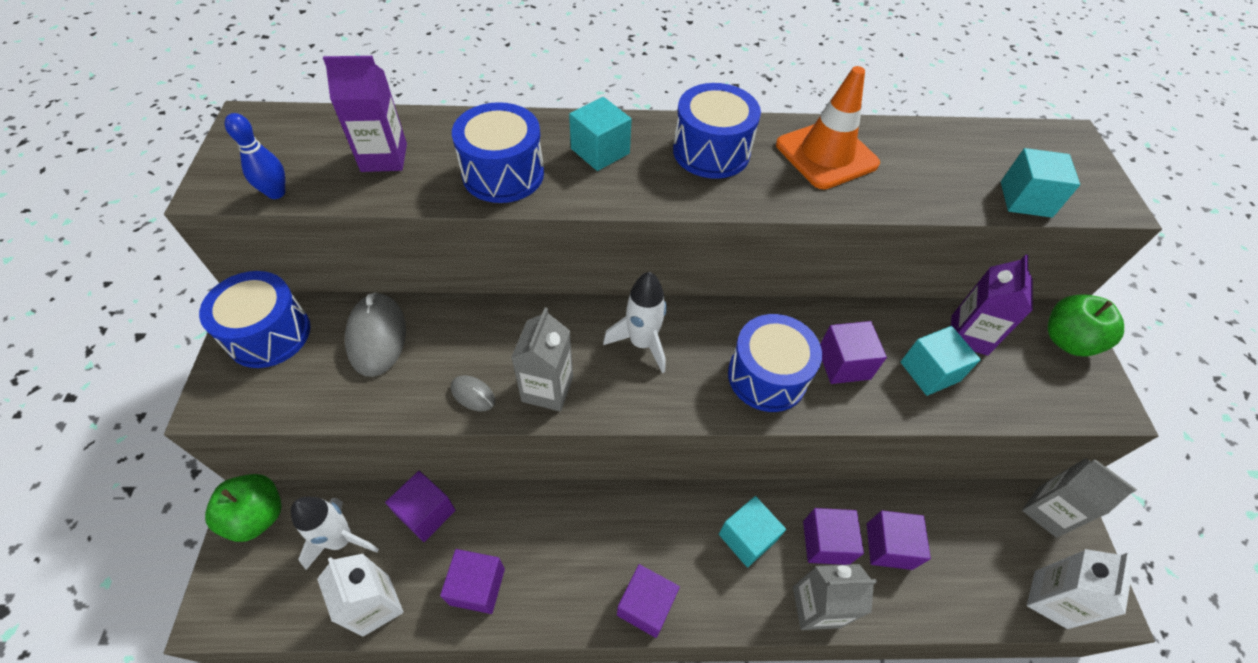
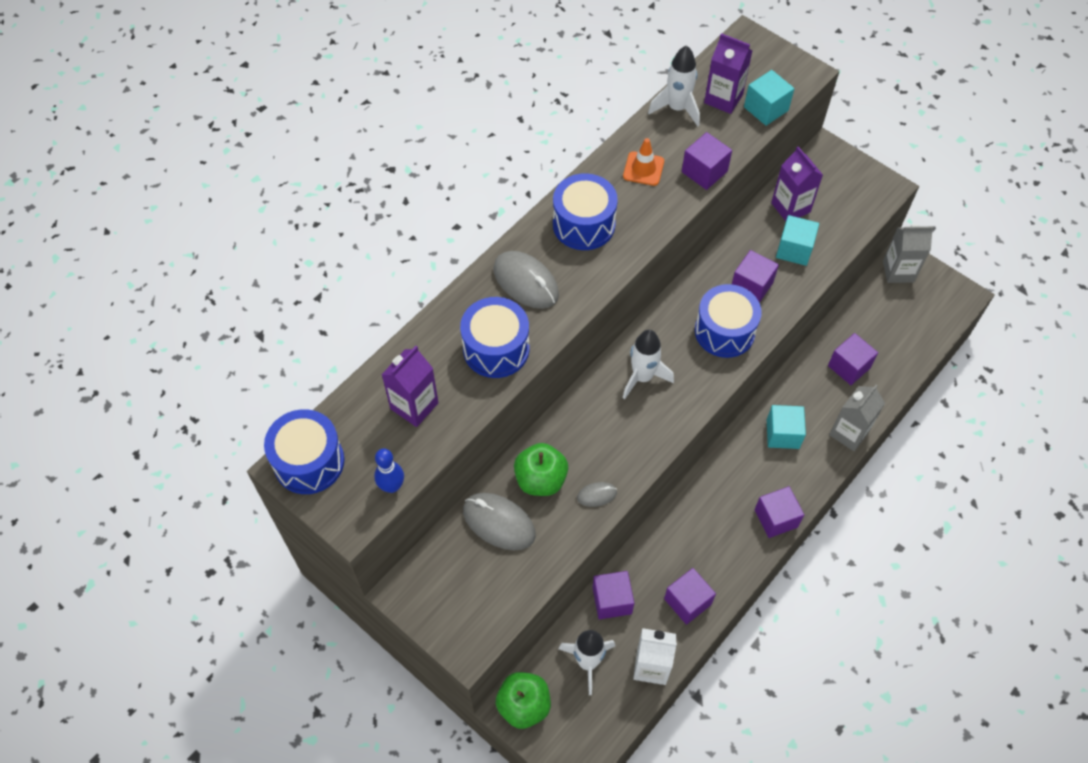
camera: 45 degrees left, 5 degrees up
(269, 334) = (436, 587): blue drum -> blue drum (309, 462)
(547, 389) = (629, 452): grey carton -> none
(600, 151) = (526, 282): turquoise cube -> grey mouse
(825, 542) = (820, 396): purple cube -> purple cube (704, 171)
(826, 154) = (643, 169): orange traffic cone -> orange traffic cone, size x0.58
(923, 137) = (677, 108): none -> white rocket
(984, 162) = (723, 99): none -> purple carton
(1050, 599) = (939, 318): white carton -> none
(1067, 340) = (836, 165): green apple -> green apple (541, 479)

